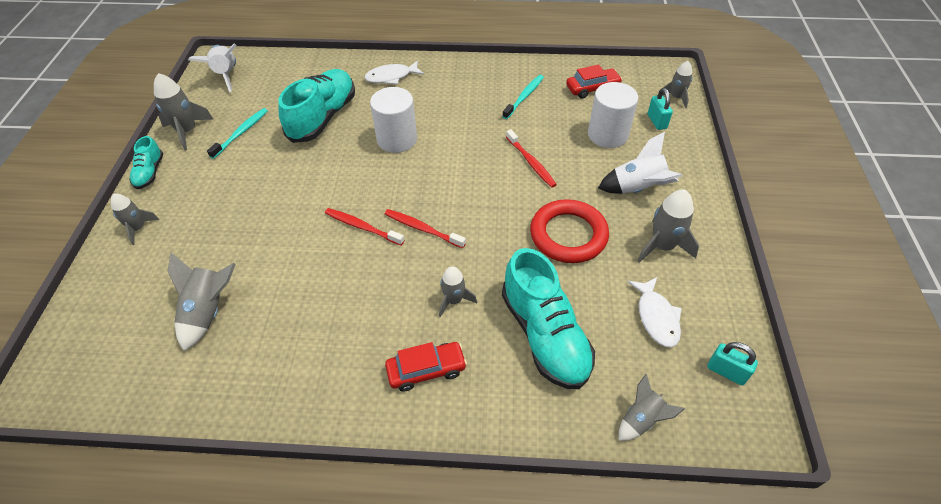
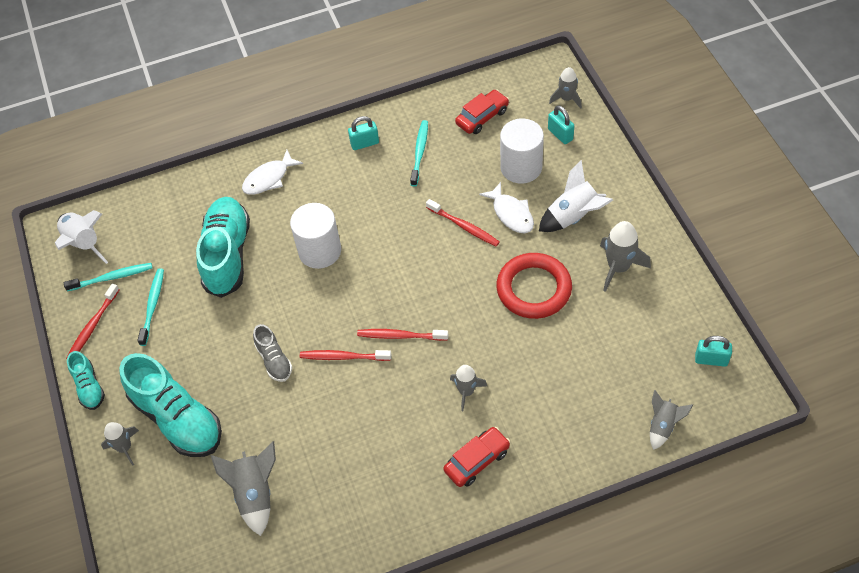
camera: 20 degrees left, 5 degrees up
(187, 131) = (92, 326): grey rocket -> red toothbrush
(227, 104) = (112, 277): none -> turquoise toothbrush
(303, 207) = (274, 360): none -> grey shoe
(482, 77) = (364, 143): none -> turquoise padlock
(545, 335) = (558, 390): turquoise shoe -> turquoise shoe (177, 419)
(656, 317) = (640, 336): white fish -> white fish (511, 214)

